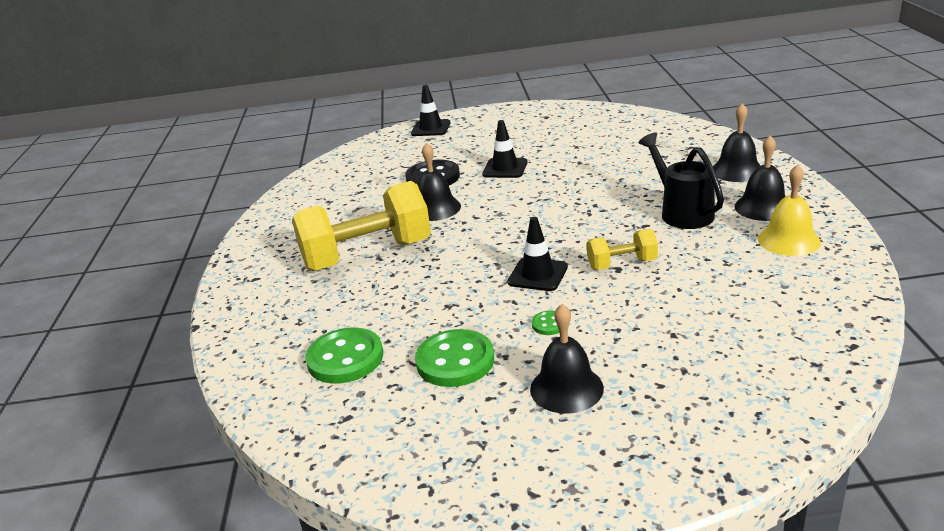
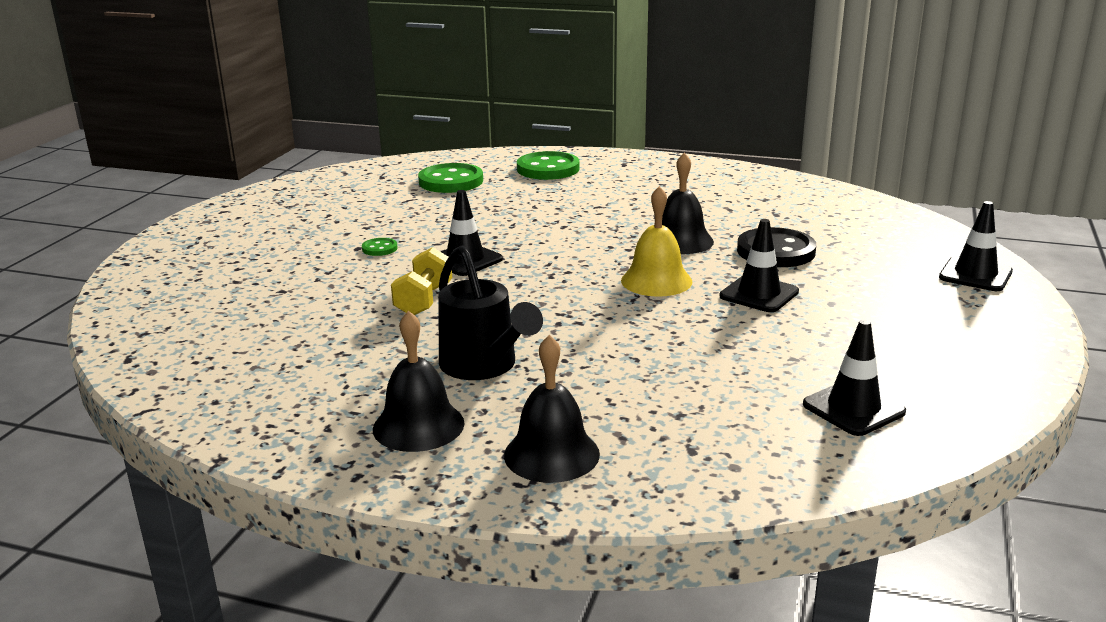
camera: 110 degrees right, 5 degrees down
(367, 255) = (609, 202): yellow dumbbell -> none
(455, 361) = (388, 211): green button -> green button (548, 169)
(566, 388) = (293, 238): black bell -> none
(612, 127) = (853, 408): none -> black traffic cone
(682, 212) = (483, 366): black watering can -> black watering can turned 60 degrees clockwise
(788, 240) = (322, 407): yellow bell -> yellow bell (656, 281)

